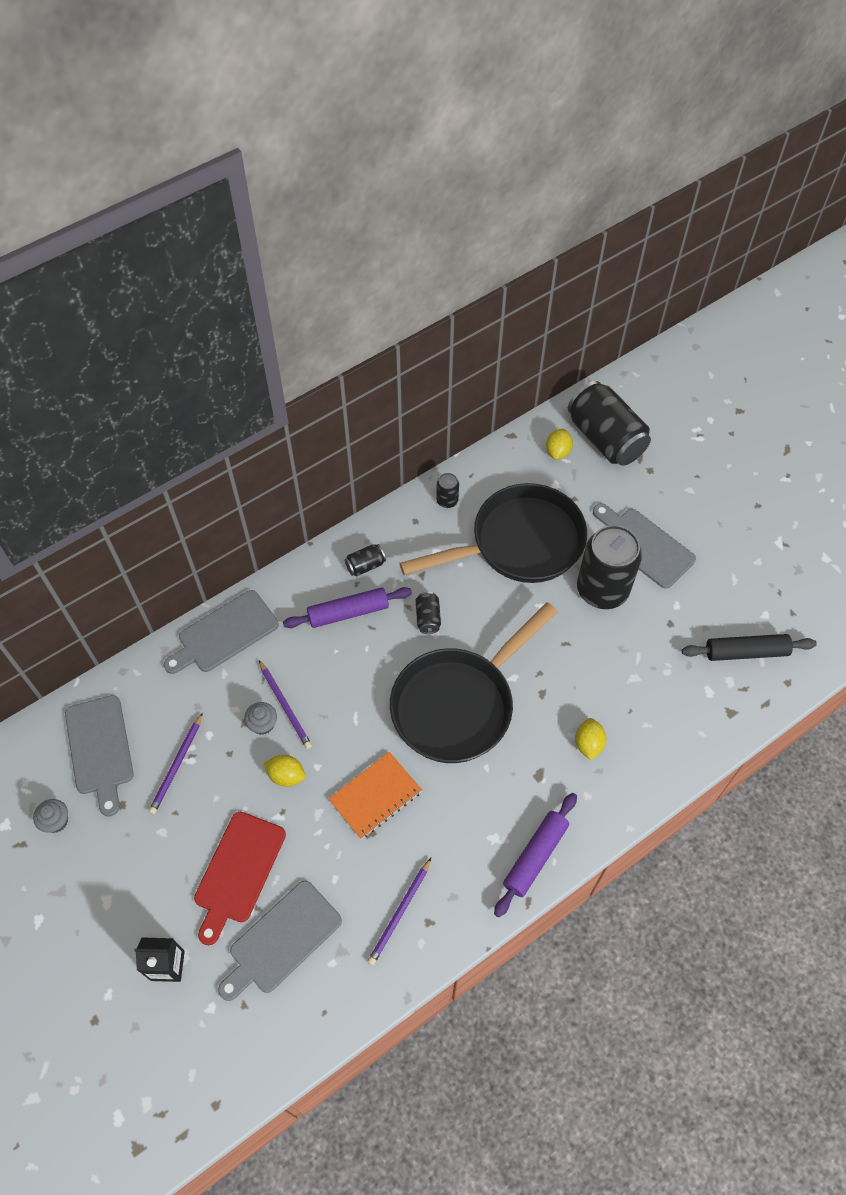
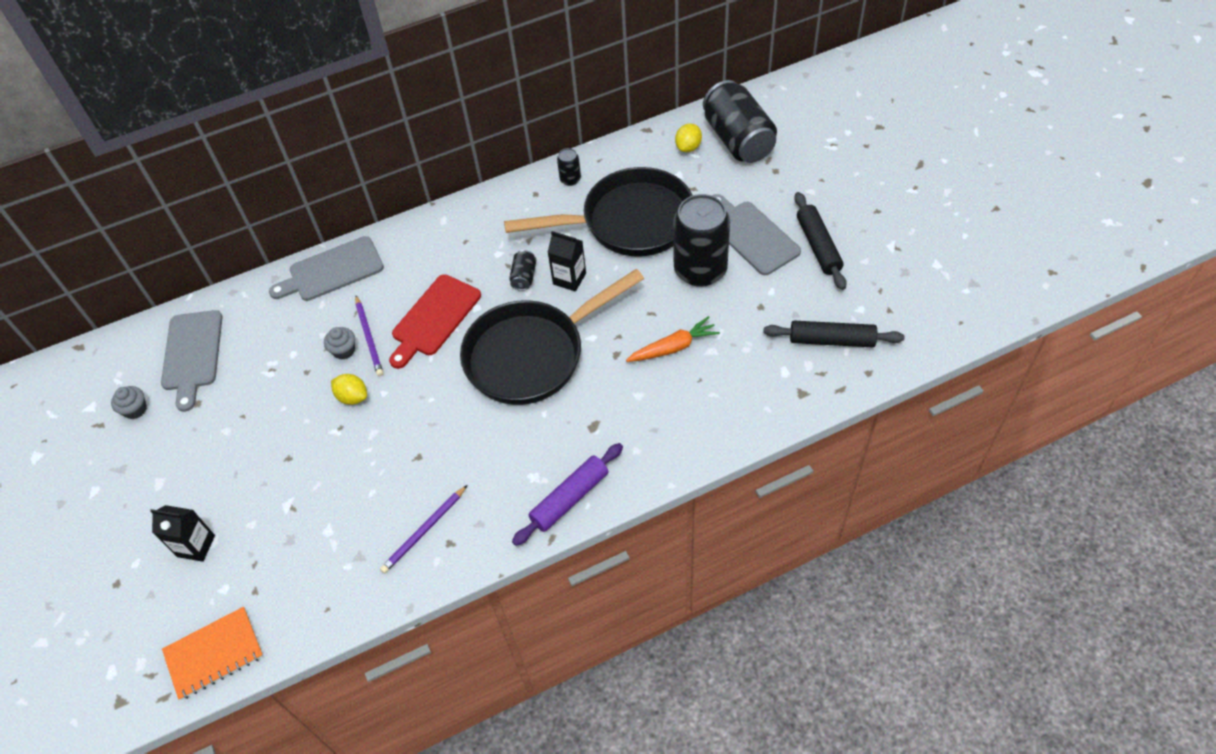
camera: 15 degrees right, 5 degrees down
(177, 765) = (256, 376): purple pencil -> none
(238, 871) = (284, 474): red cutting board -> red cutting board (434, 318)
(281, 940) = (306, 539): grey cutting board -> none
(348, 612) = (450, 264): purple rolling pin -> none
(365, 565) = (478, 227): black can -> none
(375, 796) = (430, 425): orange notebook -> orange notebook (214, 654)
(474, 614) = (569, 278): none -> black carton
(588, 744) = (650, 404): yellow lemon -> none
(596, 678) = (673, 347): none -> orange carrot
(710, 550) = (818, 246): none -> black rolling pin

